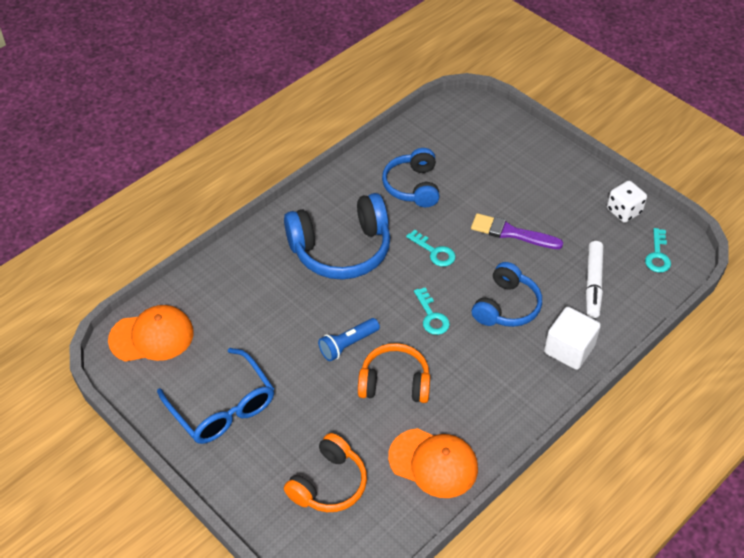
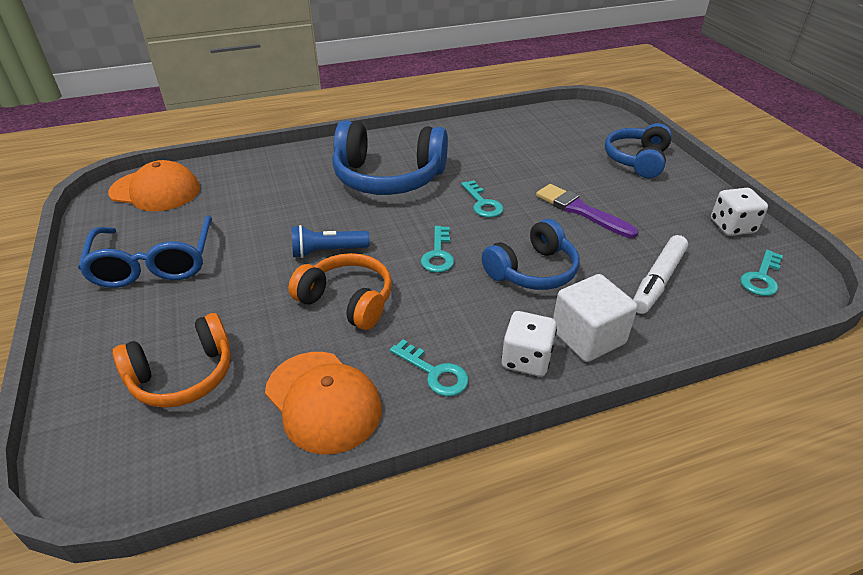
camera: 25 degrees right, 10 degrees down
(413, 186) = (498, 152): blue headphones -> blue headphones (637, 160)
(489, 415) = (434, 372): none -> turquoise key
(539, 382) = (526, 359): none -> white dice

